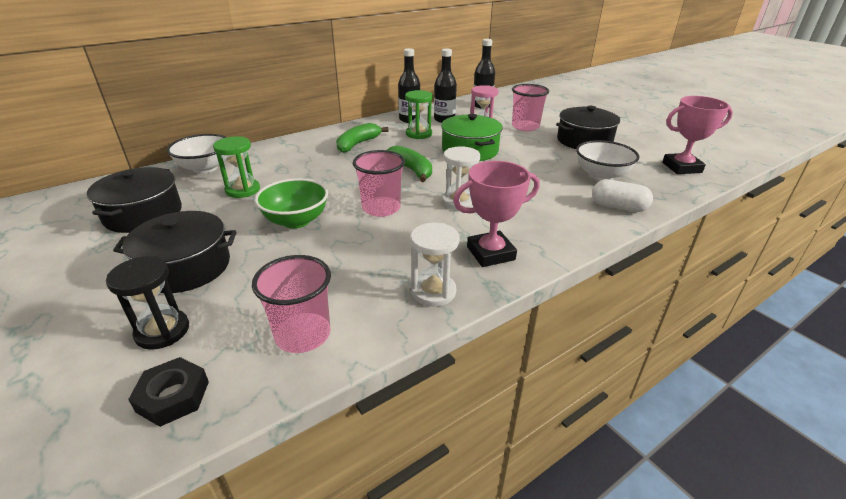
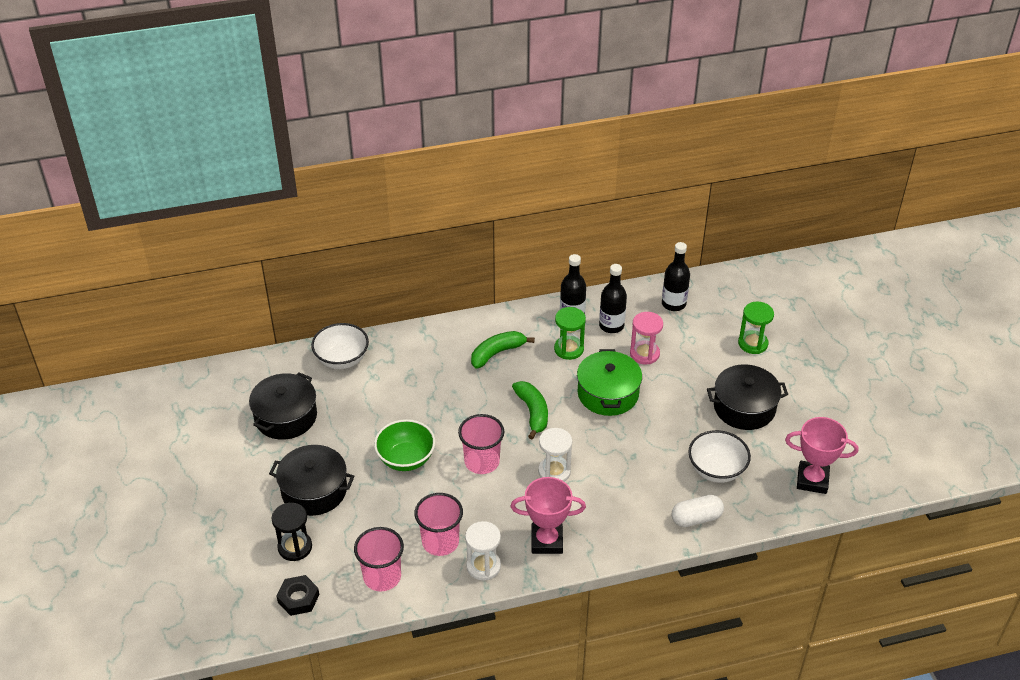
camera: 20 degrees right, 10 degrees up
(243, 190) = (370, 404): green hourglass -> green hourglass (753, 343)
(525, 126) = (696, 363): pink cup -> pink cup (440, 542)
(618, 207) = (696, 518): white capsule -> white capsule turned 60 degrees counterclockwise

